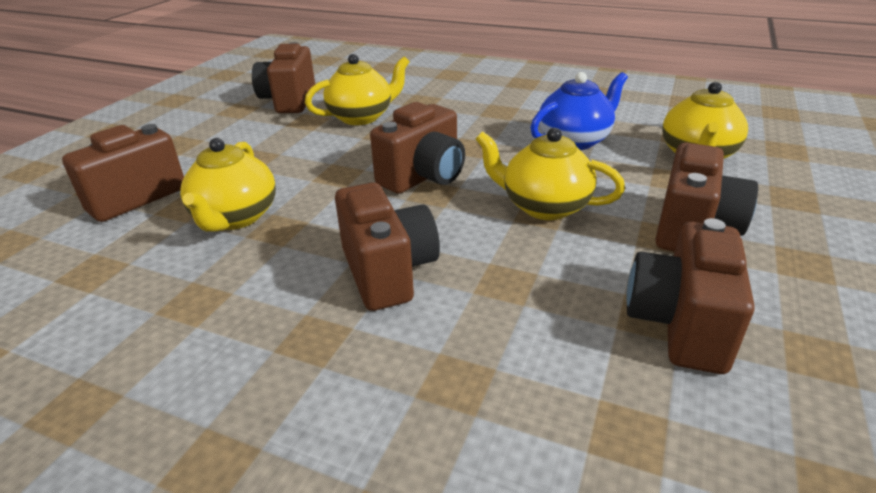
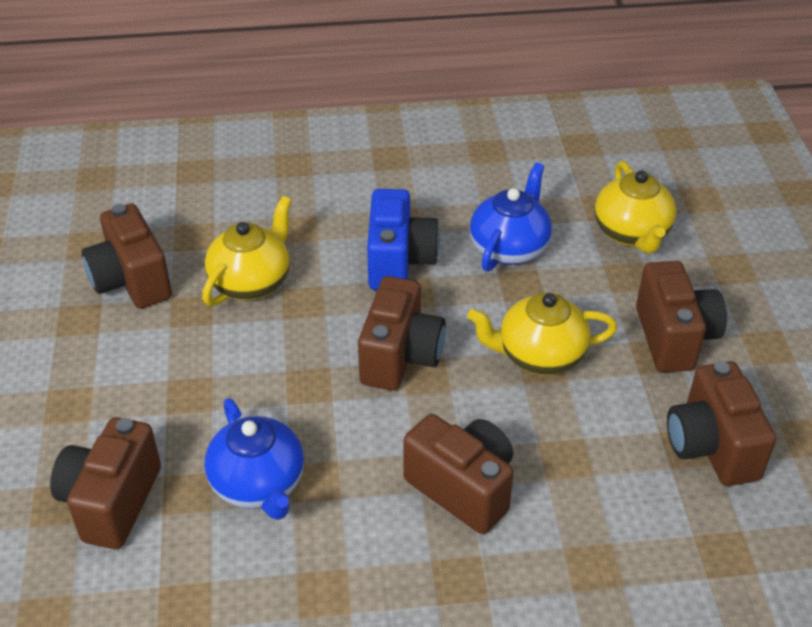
camera: 30 degrees left, 10 degrees up
(235, 218) = (259, 484): yellow teapot -> blue teapot
(477, 129) = (399, 262): none -> blue camera

